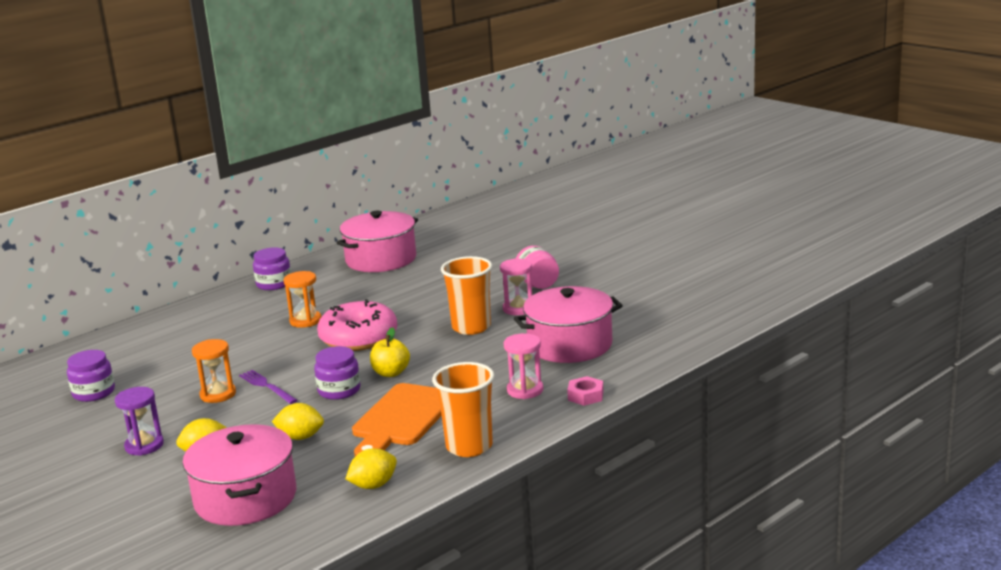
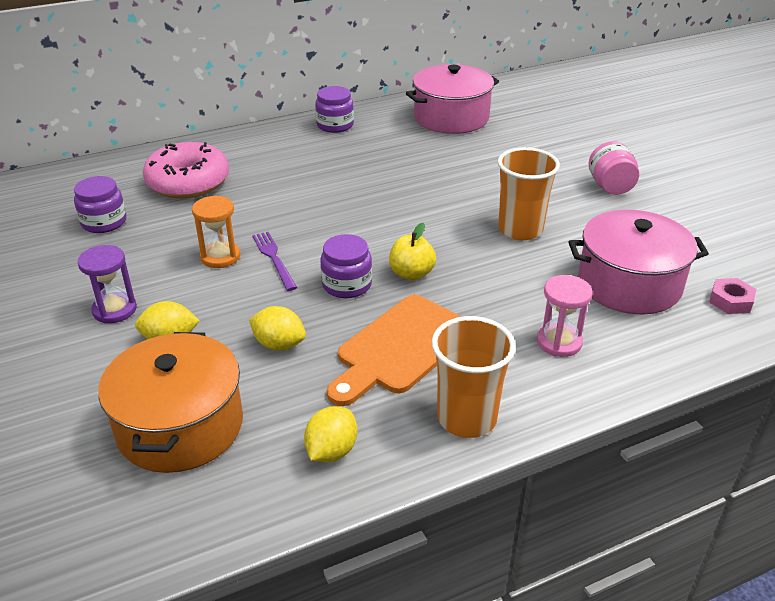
camera: 15 degrees right, 15 degrees up
(245, 498) = (180, 426): pink pot -> orange pot
(305, 321) = (348, 179): orange hourglass -> none
(358, 338) = (393, 215): pink donut -> pink donut (188, 182)
(373, 485) = (331, 451): yellow lemon -> yellow lemon turned 45 degrees counterclockwise
(518, 309) = (580, 215): pink hourglass -> none
(585, 396) = (633, 372): pink nut -> pink nut (730, 301)

